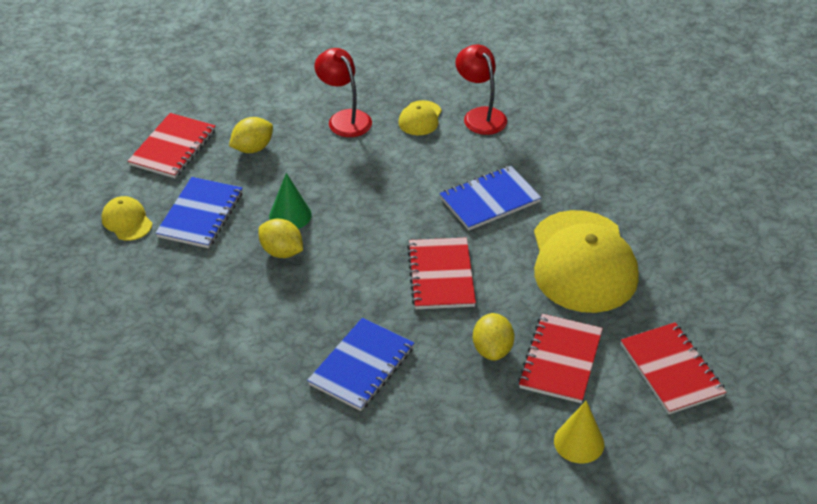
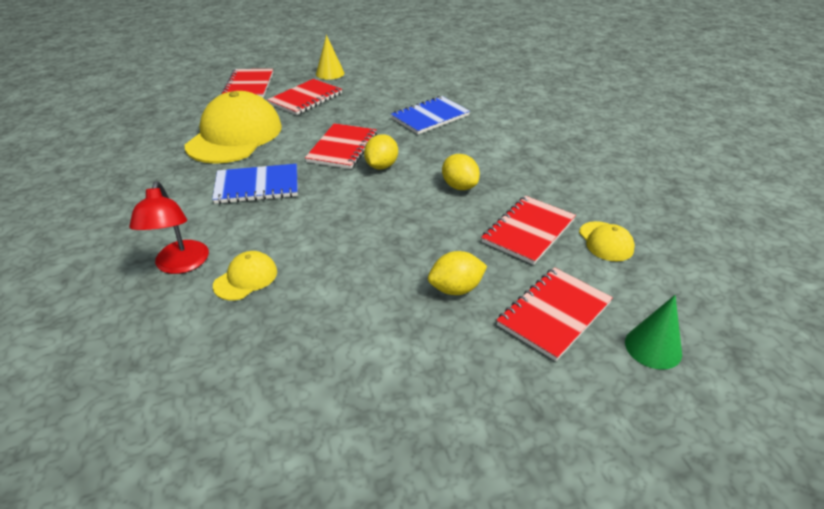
camera: 160 degrees left, 5 degrees down
(200, 214) = (528, 231): blue notebook -> red notebook
(290, 215) = (441, 212): green cone -> green cone (653, 347)
(344, 118) = (330, 301): red lamp -> none
(492, 349) = (342, 109): yellow lemon -> yellow lemon (381, 166)

